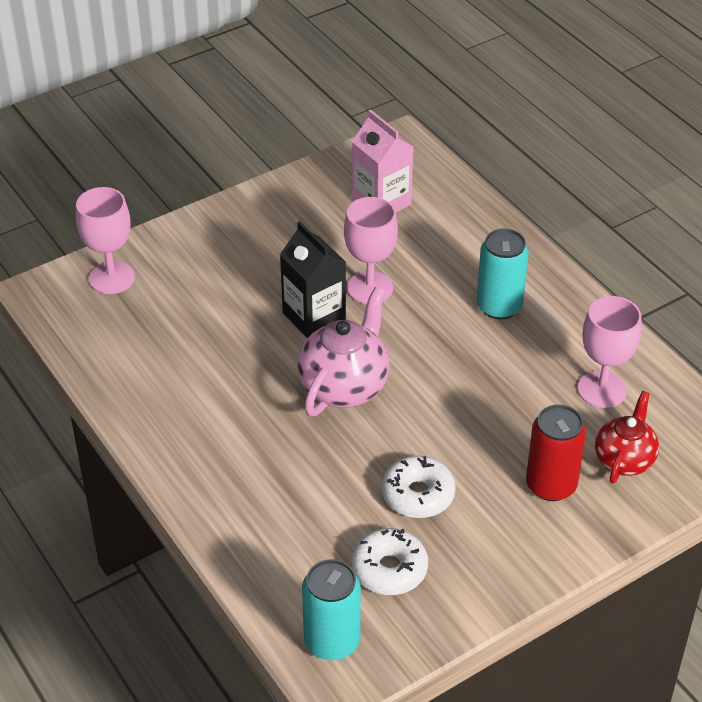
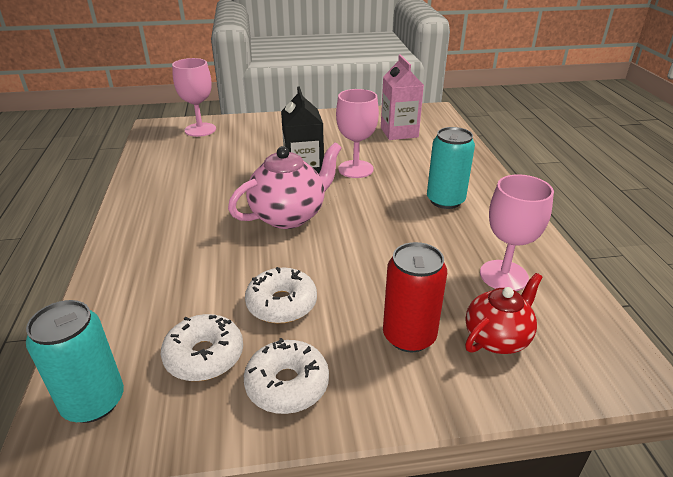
camera: 25 degrees right, 10 degrees down
(478, 566) = (287, 384): none -> white donut

